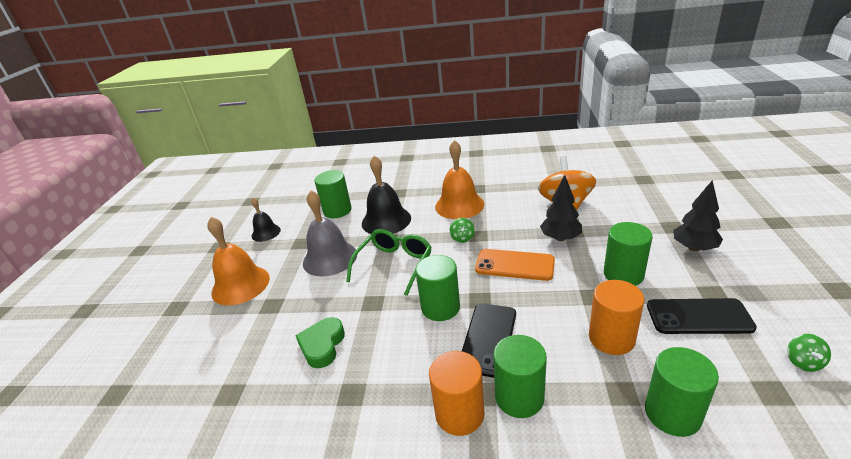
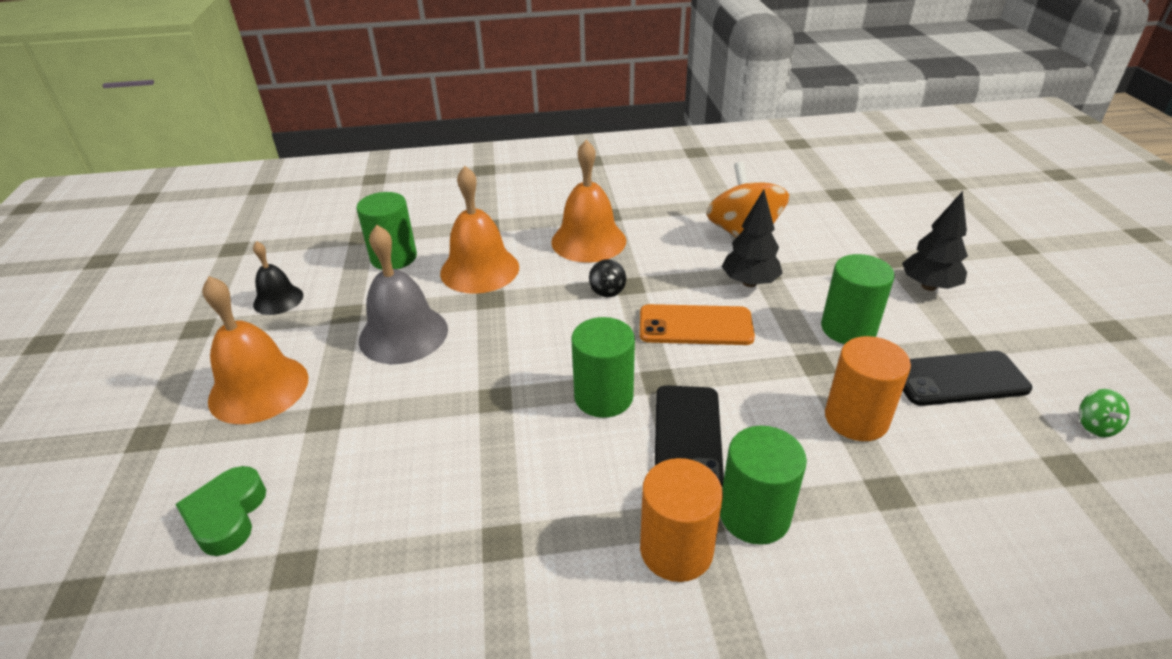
camera: 15 degrees left, 5 degrees up
(322, 345) = (432, 473): green heart -> green heart (227, 515)
(386, 220) = (479, 269): black bell -> orange bell
(394, 265) = (513, 337): green glasses -> none
(462, 238) = (607, 290): green spinning top -> black spinning top
(672, 413) = (959, 511): green cylinder -> none

